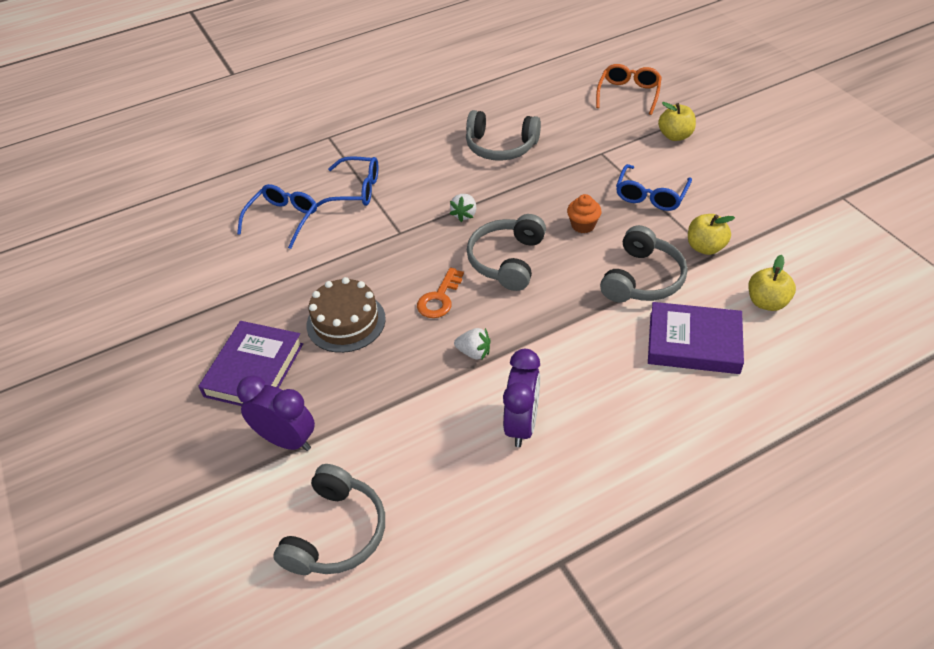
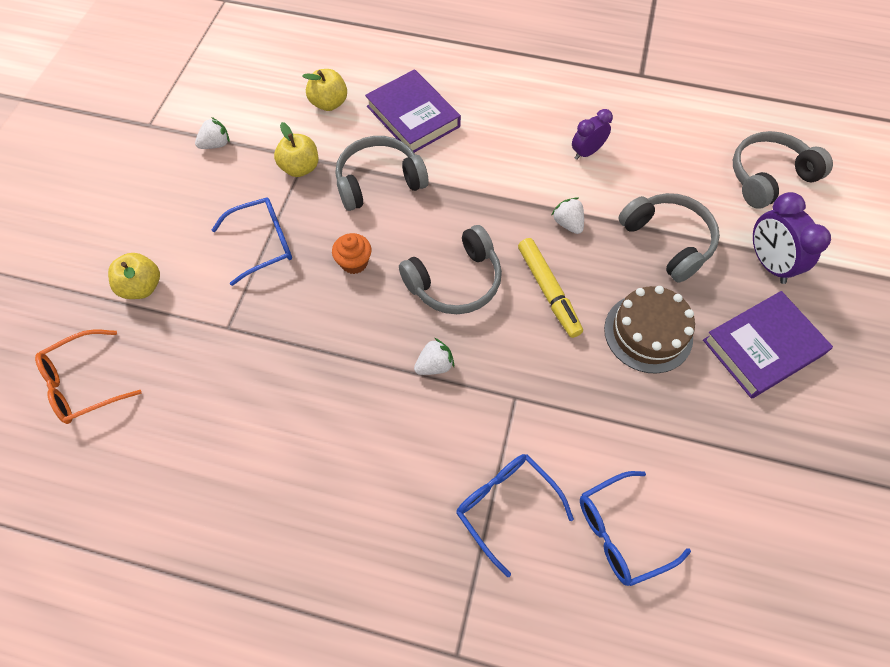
camera: 140 degrees left, 15 degrees up
(439, 298) = (548, 291): orange key -> yellow marker
(501, 146) = (297, 429): grey headphones -> grey headphones (668, 241)
(522, 424) = (586, 152): purple clock -> purple clock, size x0.66
(781, 219) = (216, 144): none -> white strawberry

